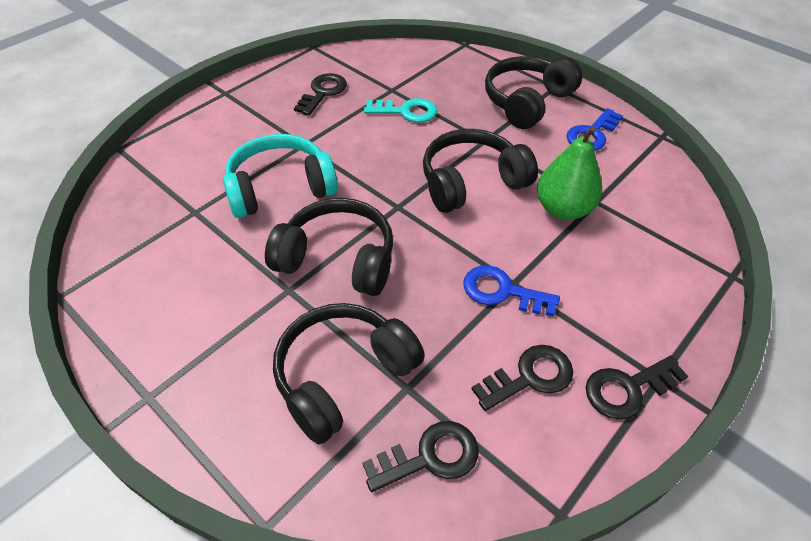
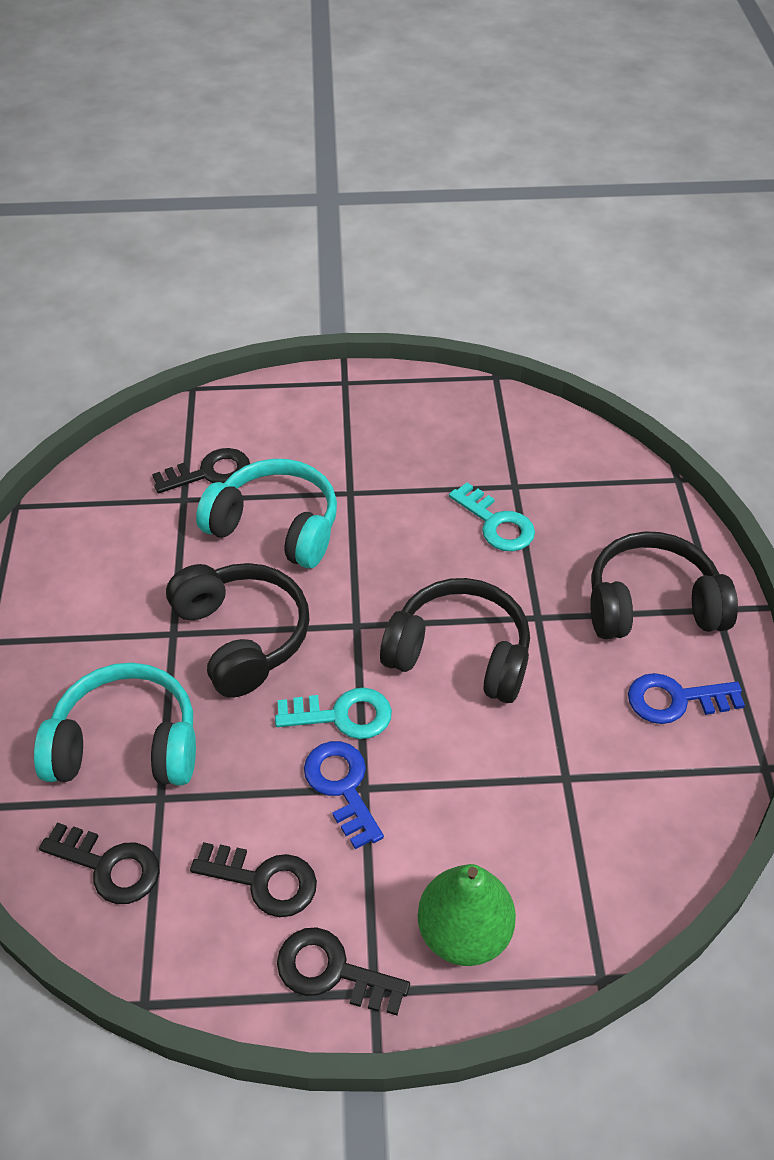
camera: 45 degrees right, 0 degrees up
(323, 92) = (438, 443): black key -> black key (209, 472)
(343, 376) = (126, 744): black headphones -> turquoise headphones
(453, 256) = (342, 715): none -> turquoise key
(563, 209) = (516, 757): green pear -> green pear (464, 932)

